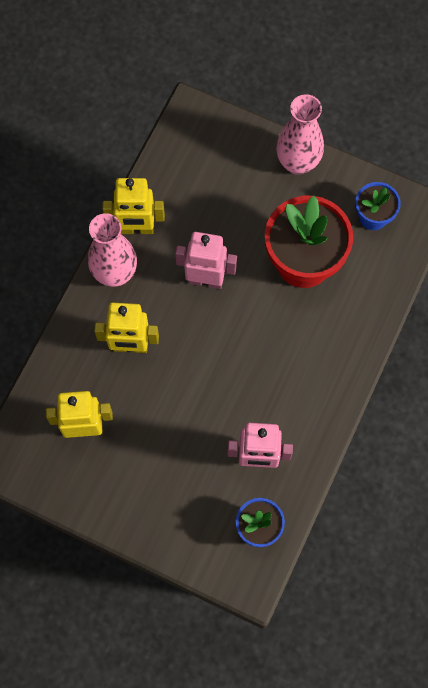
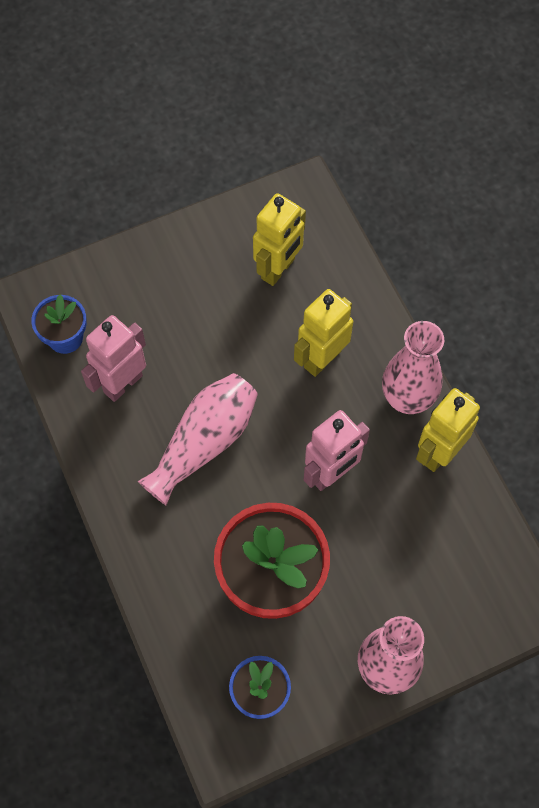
camera: 130 degrees right, 5 degrees down
(252, 372) = (204, 442): none -> pink vase

